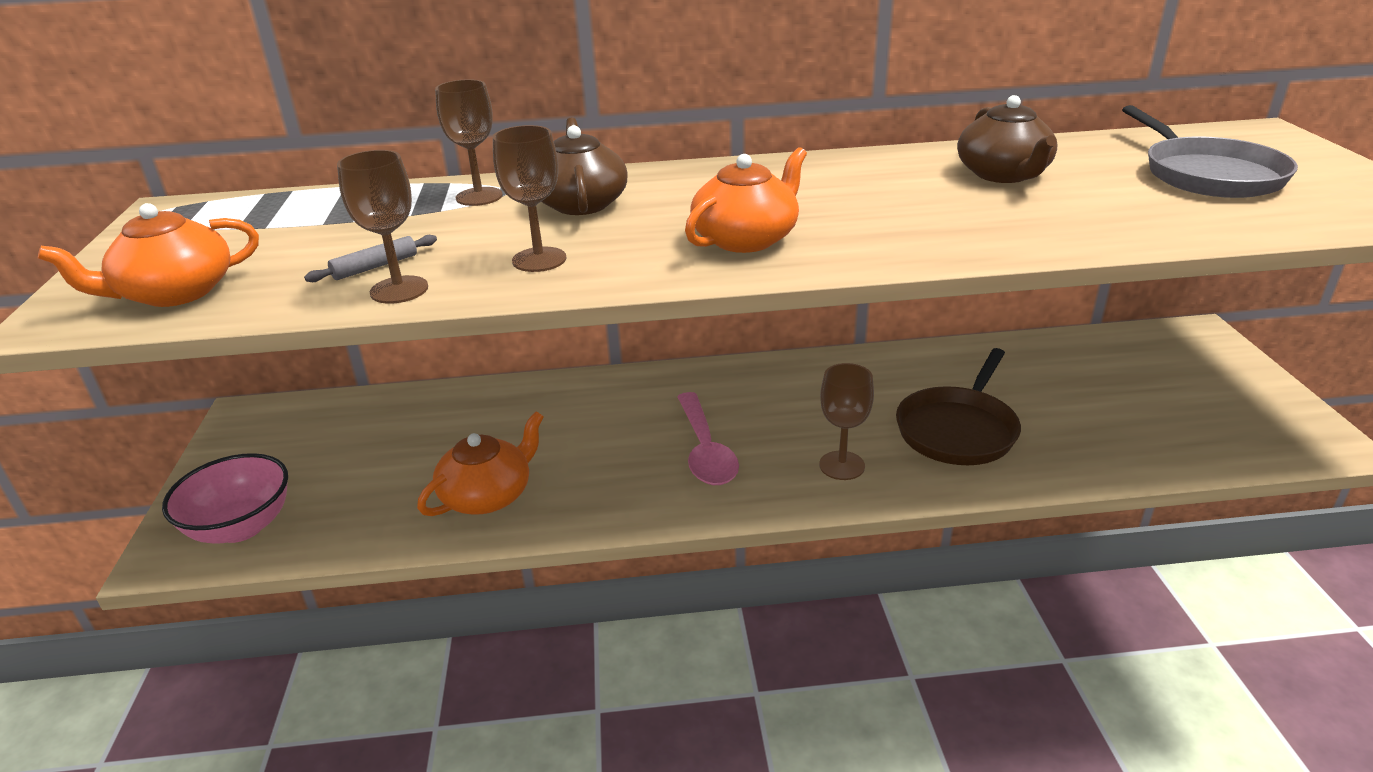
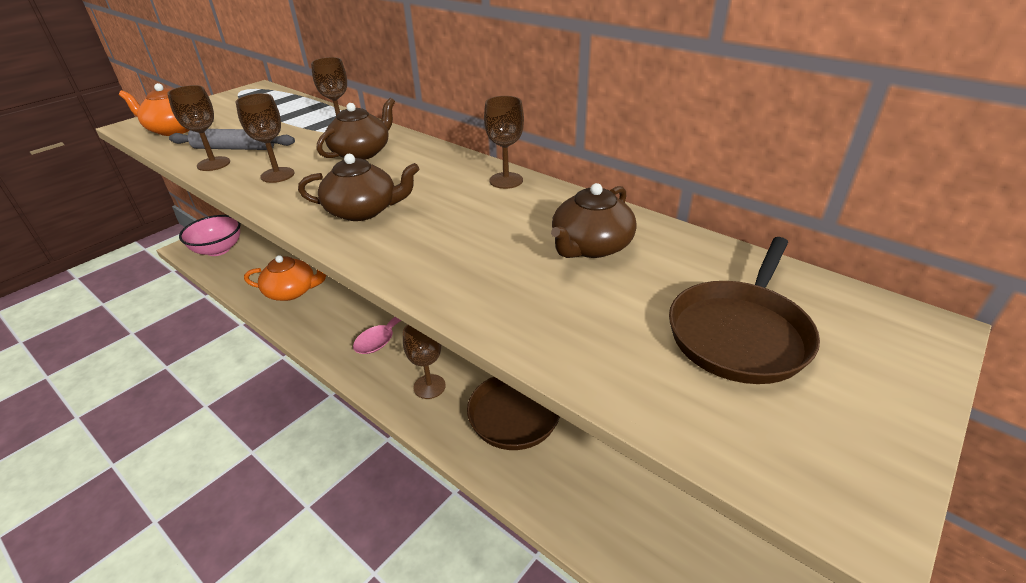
camera: 45 degrees right, 5 degrees up
(375, 267) = (234, 148): grey rolling pin -> grey rolling pin, size x1.73
(746, 239) = (363, 210): orange teapot -> brown teapot
(809, 165) = (506, 180): none -> brown goblet
(1208, 174) = (740, 333): grey pan -> brown pan

